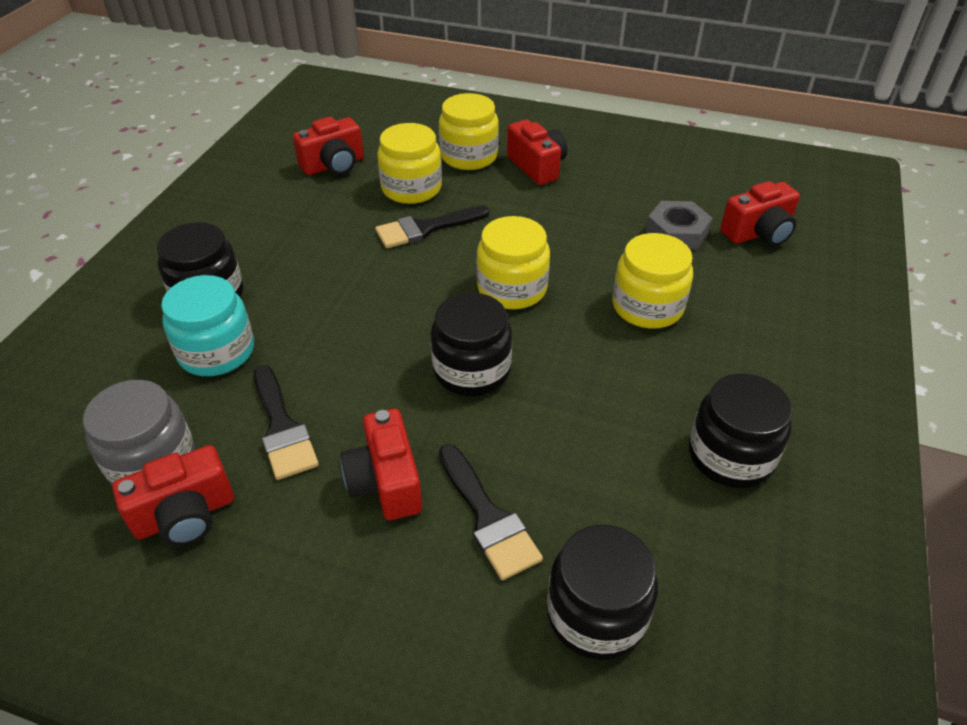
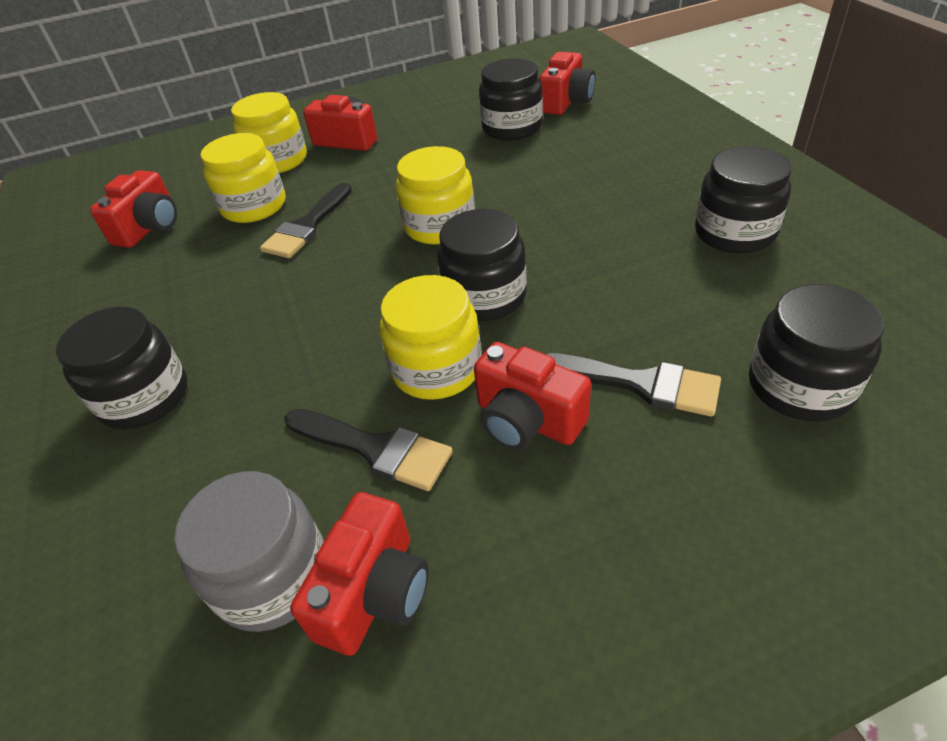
camera: 35 degrees left, 0 degrees up
(217, 351) = (218, 435): turquoise jar -> none
(647, 306) = (556, 181): yellow jar -> yellow jar (436, 368)
(677, 232) = (512, 128): grey nut -> black jar

